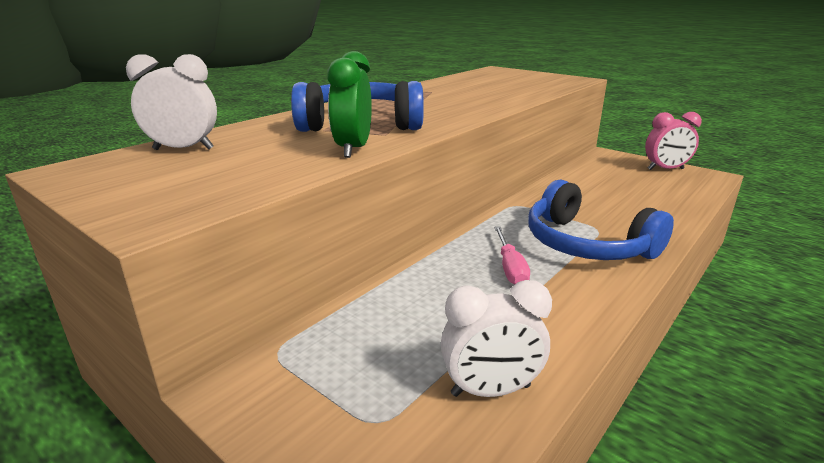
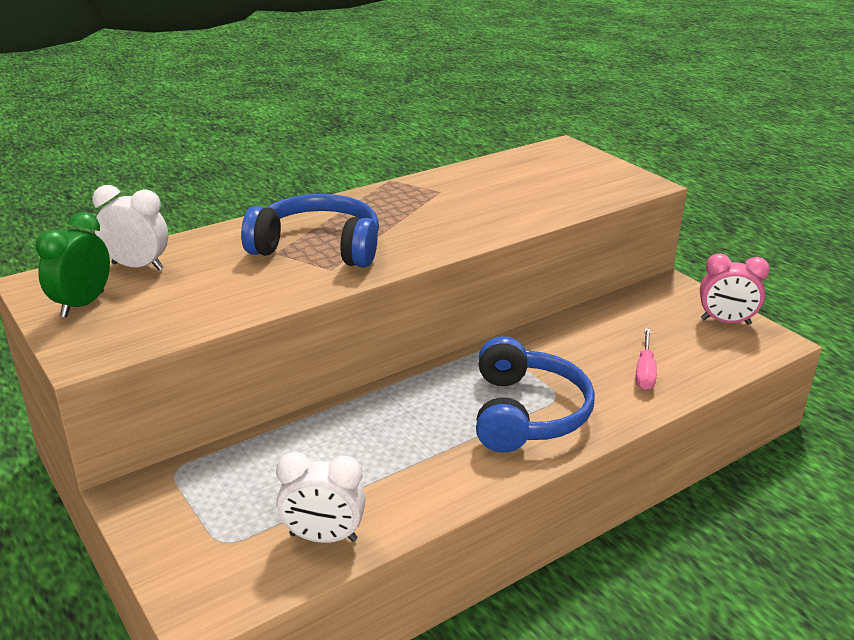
camera: 15 degrees right, 5 degrees up
(353, 149) = (284, 289): green clock -> green clock (82, 304)
(510, 268) = (425, 427): pink screwdriver -> pink screwdriver (645, 371)
(586, 244) = (526, 413): blue headphones -> blue headphones turned 150 degrees counterclockwise

